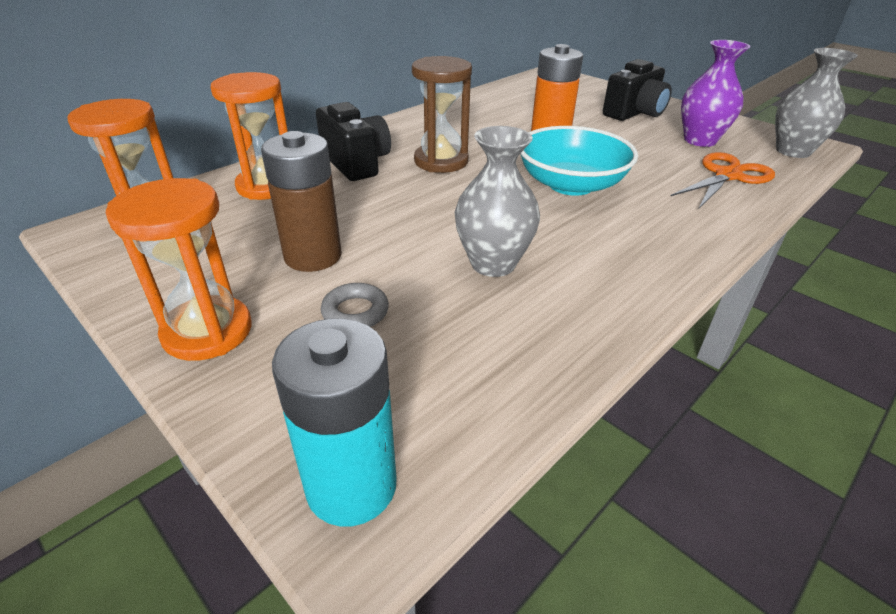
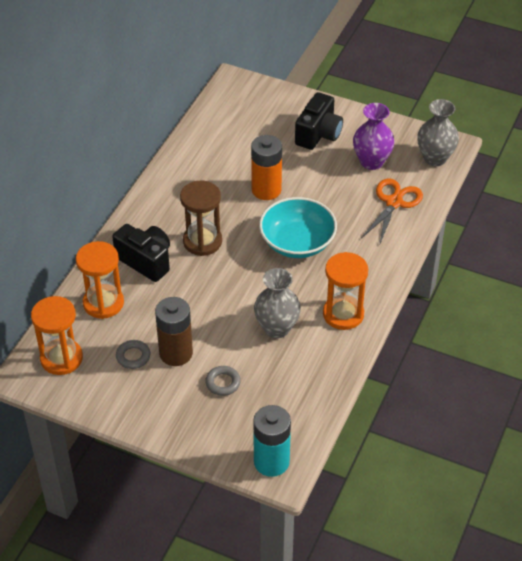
camera: 20 degrees left, 10 degrees up
(207, 331) = (159, 417): orange hourglass -> orange hourglass (343, 314)
(248, 245) = (133, 356): none -> grey ring

